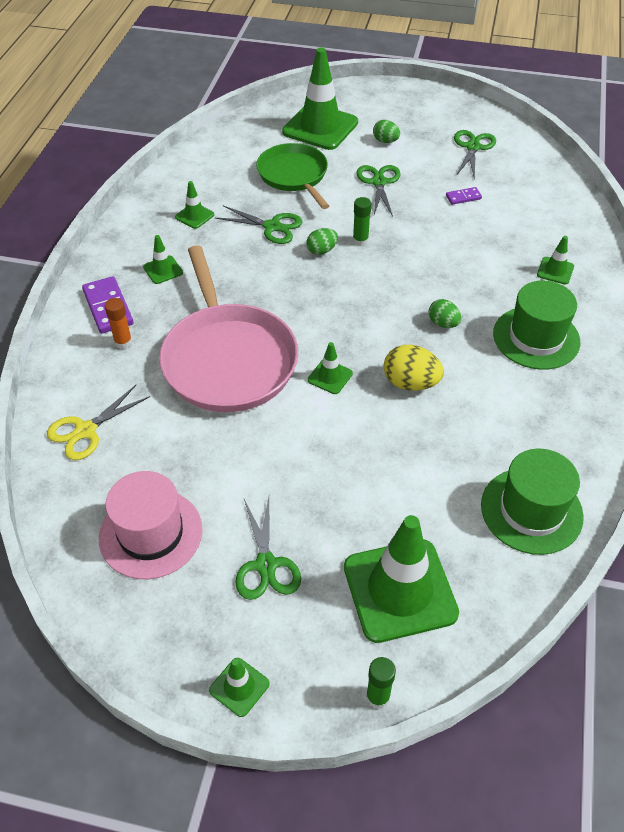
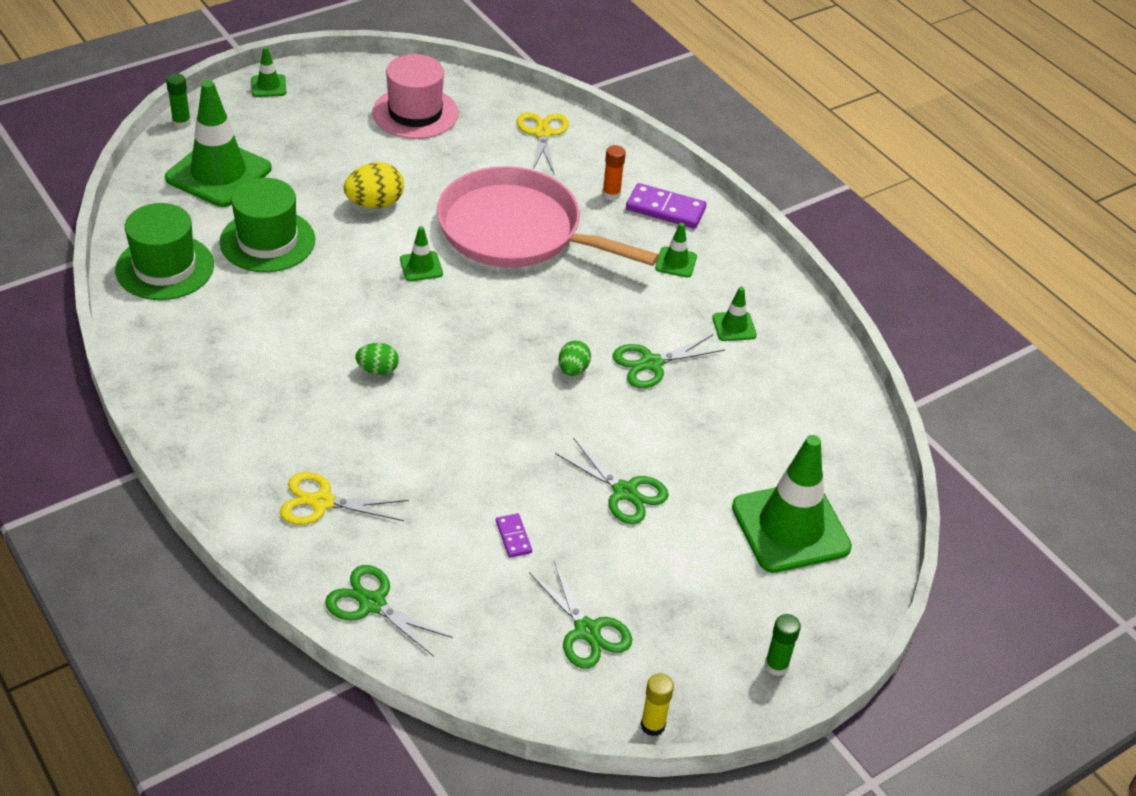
camera: 130 degrees right, 5 degrees down
(266, 565) = (321, 138): green scissors -> green scissors (372, 603)
(294, 175) = (718, 437): green pan -> none
(360, 241) = (552, 405): green glue stick -> green glue stick (776, 666)
(385, 141) = (694, 561): green egg -> none
(410, 383) = (350, 301): yellow egg -> yellow egg (375, 203)
(463, 197) = (513, 537): purple domino -> purple domino turned 45 degrees counterclockwise
(484, 108) = (652, 725): none -> yellow glue stick
(536, 338) = (278, 411): green hat -> green hat (267, 241)
(555, 271) = (322, 502): green traffic cone -> yellow scissors

